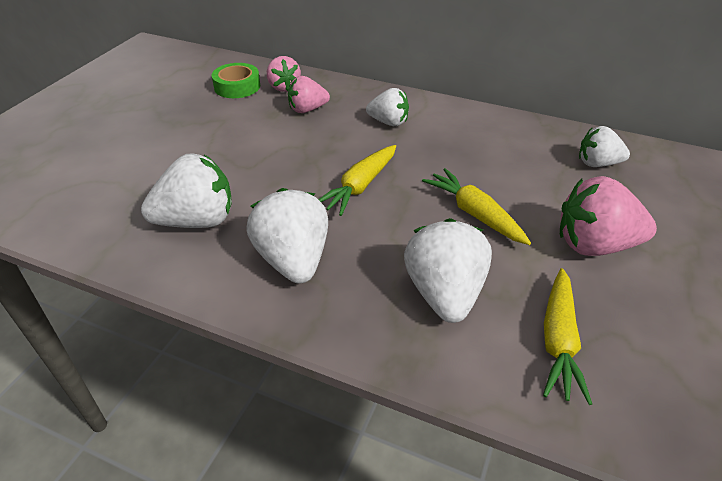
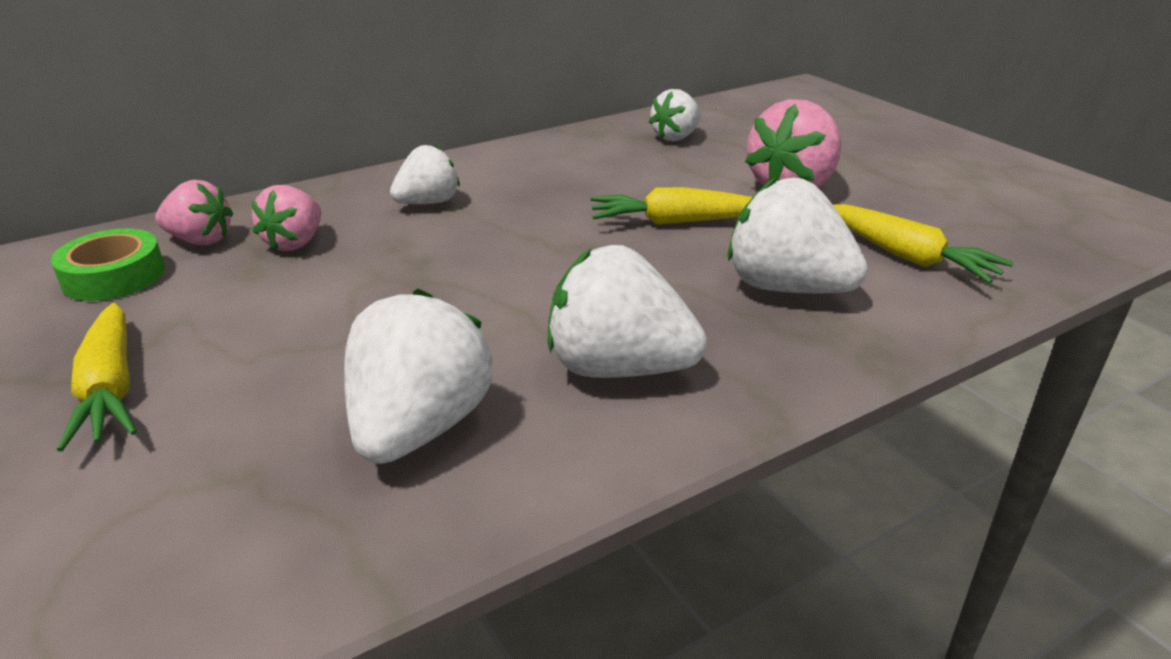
camera: 55 degrees left, 10 degrees down
(360, 186) = (531, 268): yellow carrot -> yellow carrot (110, 388)

